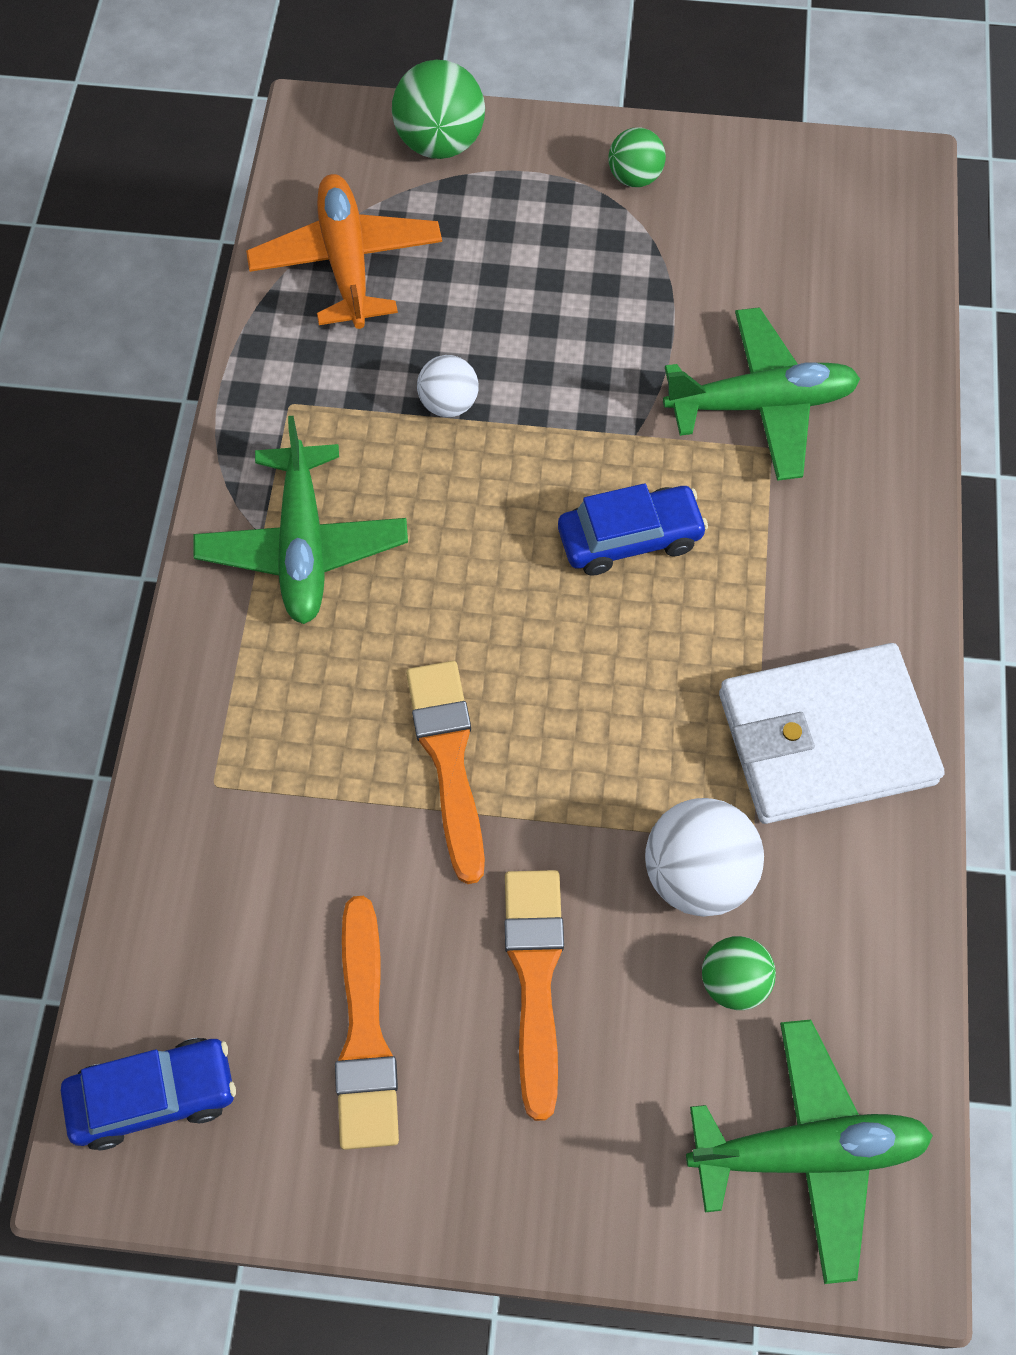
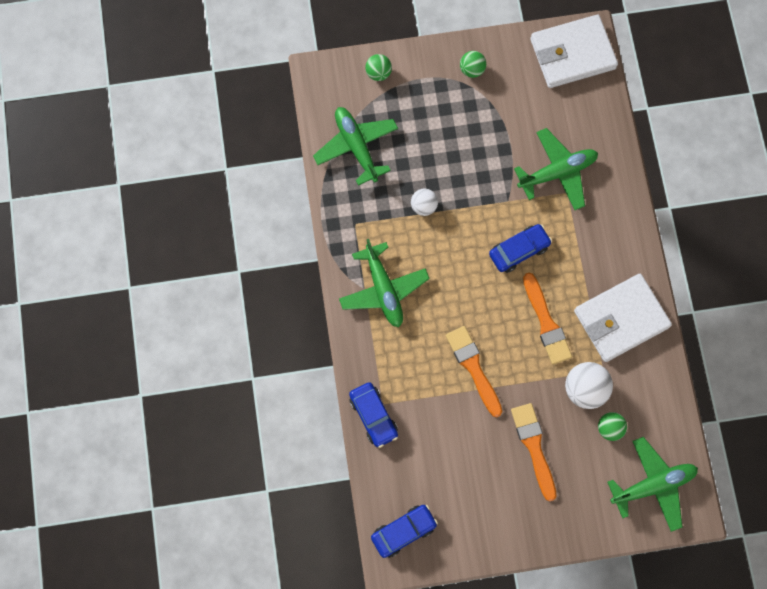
camera: 15 degrees left, 10 degrees up
(182, 807) = (373, 416): none -> blue car
(347, 262) = (356, 147): orange plane -> green plane
(365, 1035) = (476, 486): orange brush -> orange brush (546, 323)
(440, 143) = (378, 73): green ball -> green ball, size x0.61
(855, 194) = (572, 54): none -> white wallet

